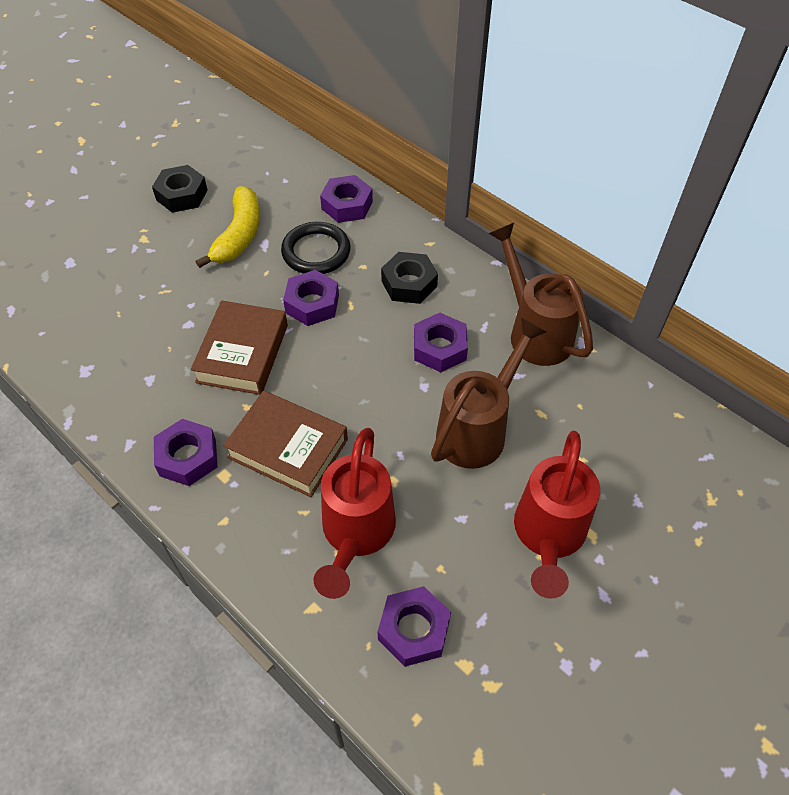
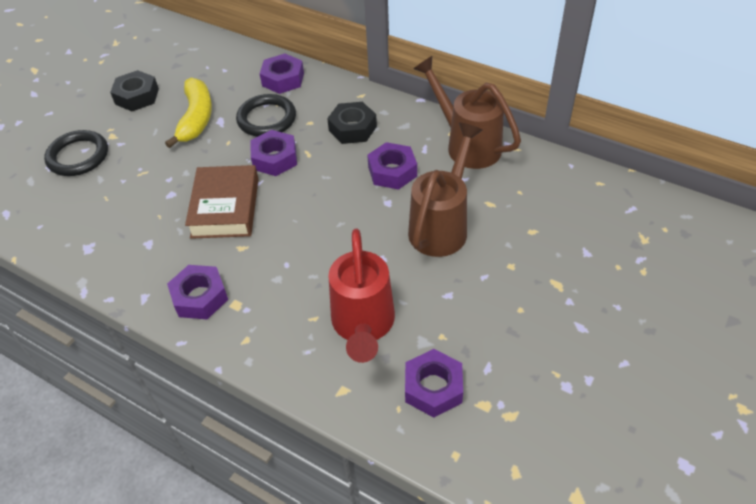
camera: 10 degrees left, 5 degrees down
(101, 256) = (78, 156): none -> black ring
(288, 448) = (285, 272): brown book -> none
(548, 537) = (523, 294): red watering can -> none

